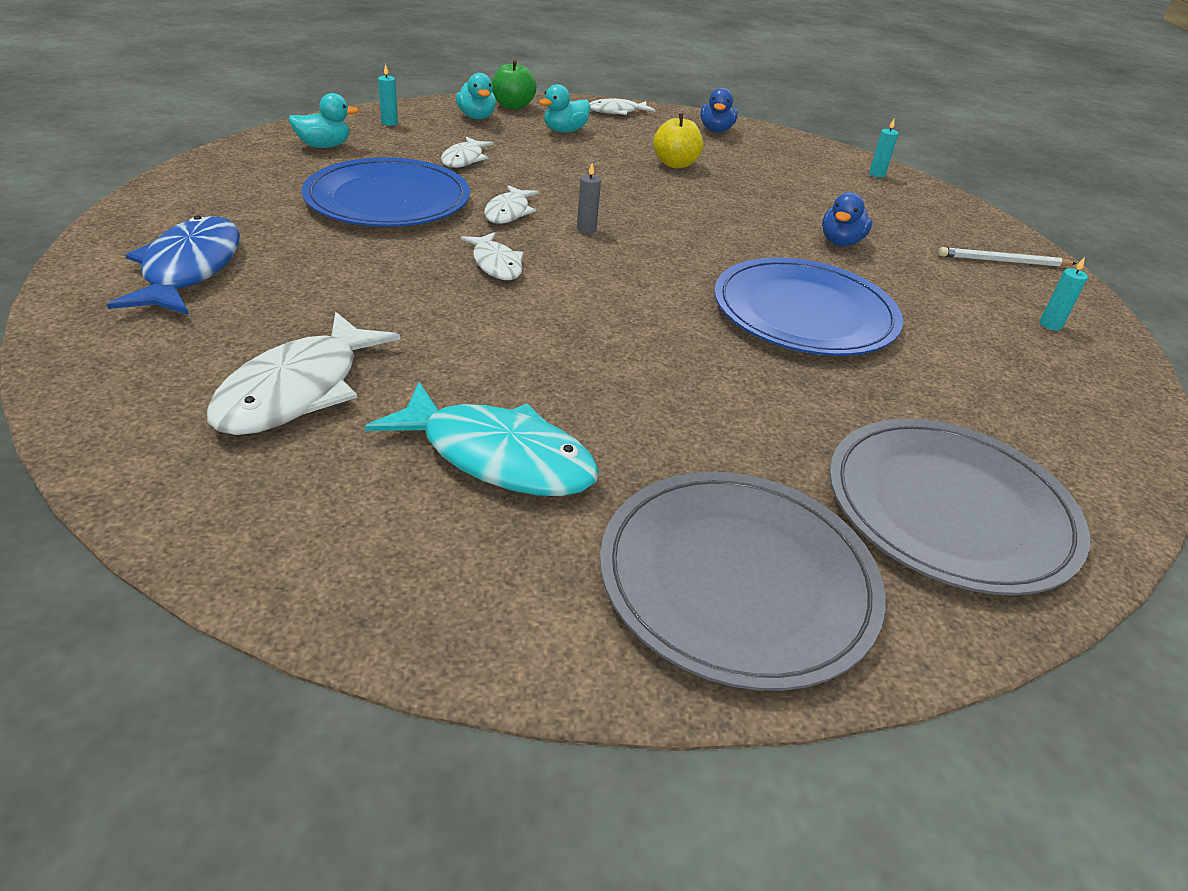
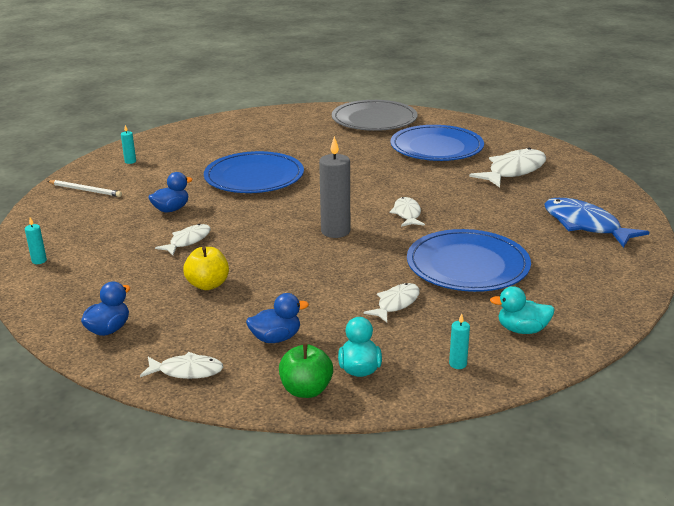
camera: 155 degrees left, 10 degrees down
(189, 269) = (585, 225): blue fish -> blue fish turned 120 degrees clockwise
(498, 457) = (436, 147): turquoise fish -> blue plate
(508, 212) = (382, 248): white fish -> white fish (188, 241)
(564, 131) = (276, 338): turquoise duck -> blue duck
(586, 229) = (335, 231): grey candle -> grey candle, size x2.16
(949, 509) = (286, 123): grey plate -> none

